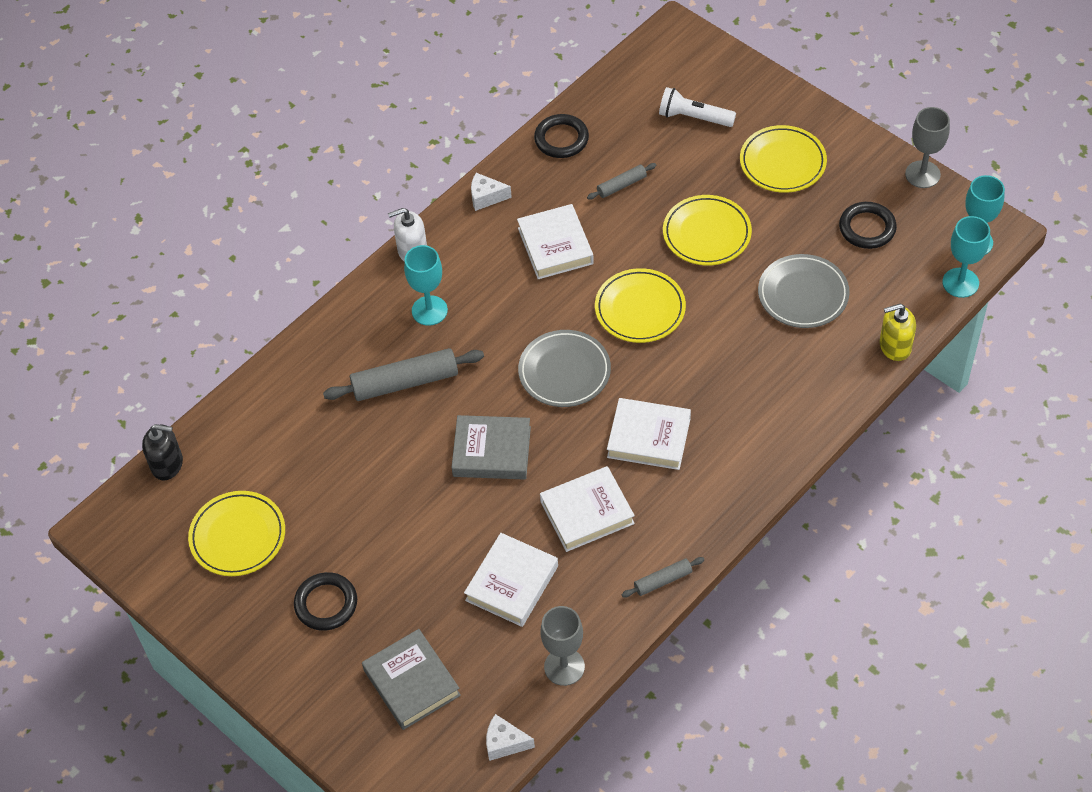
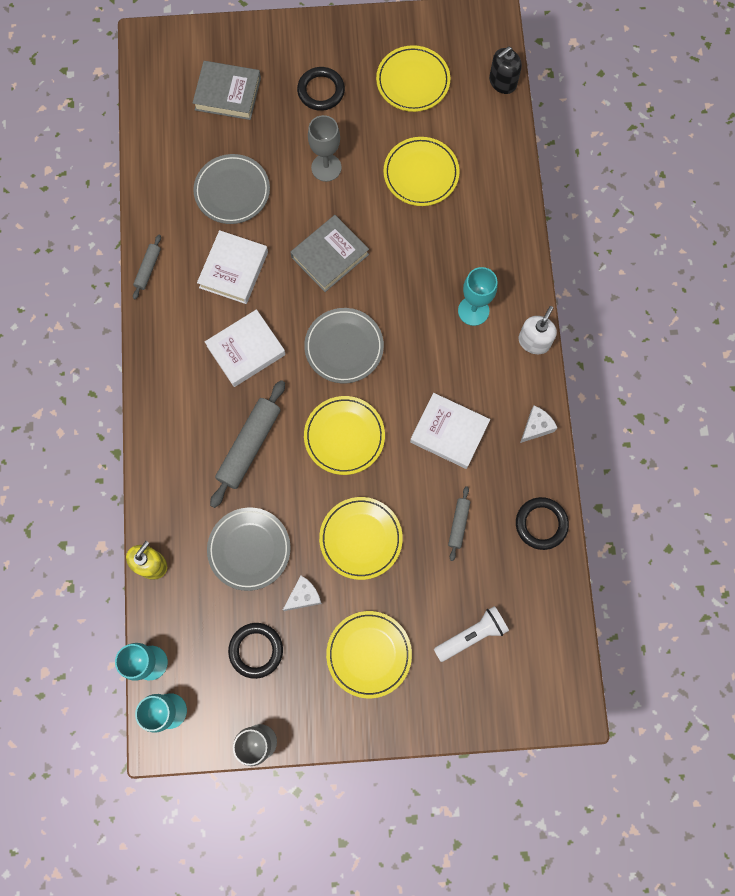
camera: 130 degrees right, 20 degrees up
(334, 450) = (421, 174): none -> yellow plate
(405, 382) = (431, 251): grey rolling pin -> grey rolling pin (249, 446)
(504, 743) = (145, 108): white cheese -> white cheese (303, 596)
(512, 583) = (232, 191): white book -> grey plate
(564, 667) = (154, 173): grey goblet -> grey goblet (326, 167)

